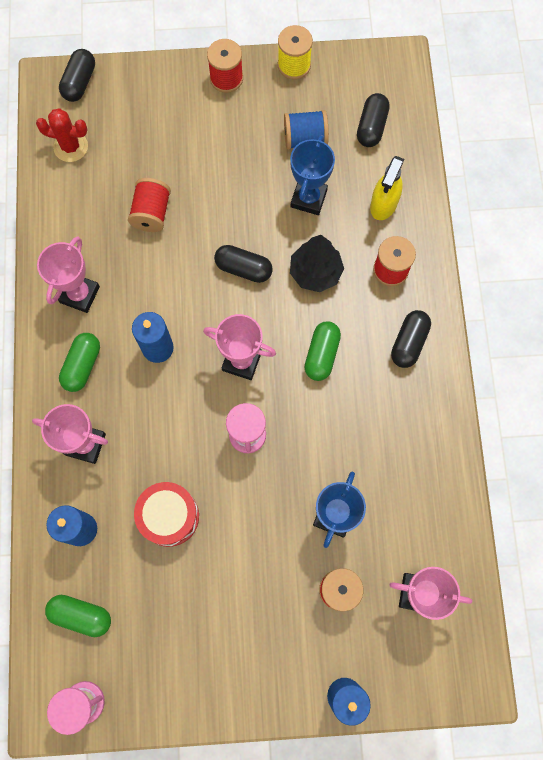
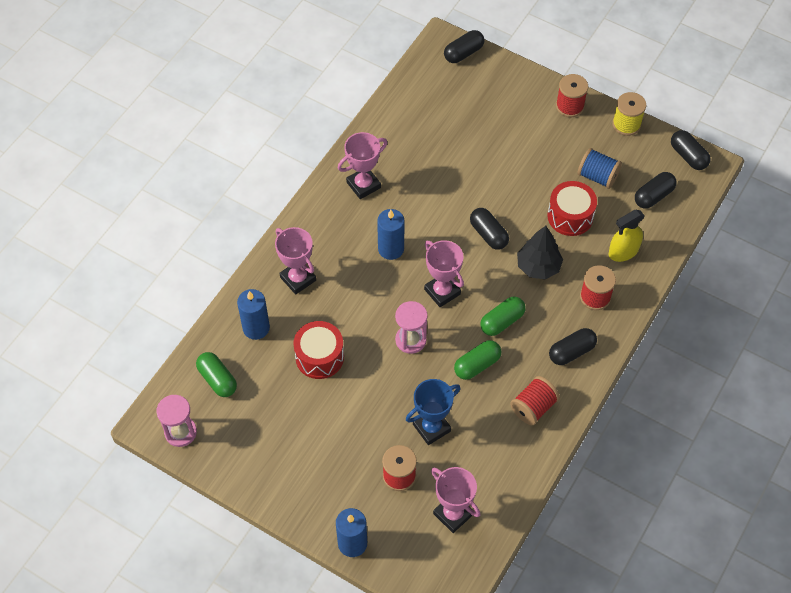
camera: 35 degrees right, 15 degrees down
(71, 147) = (427, 90): red cactus -> none
(82, 365) = (332, 230): green capsule -> green capsule (477, 365)
(151, 213) = (451, 162): red spool -> red spool (533, 407)
(308, 198) = (570, 216): blue trophy -> red drum
(374, 64) = (688, 156): none -> black capsule

